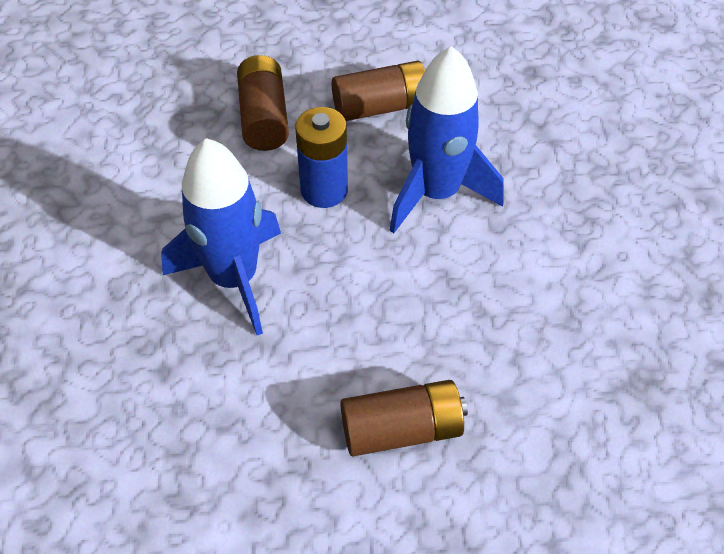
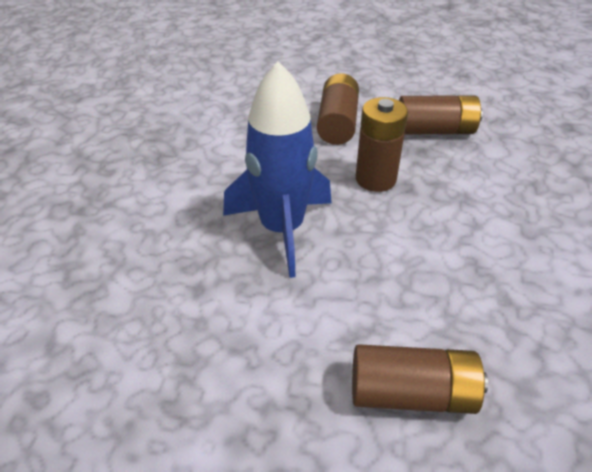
camera: 15 degrees right, 10 degrees down
(324, 190) = (375, 179): blue battery -> brown battery
(436, 192) = (475, 197): blue rocket -> none

